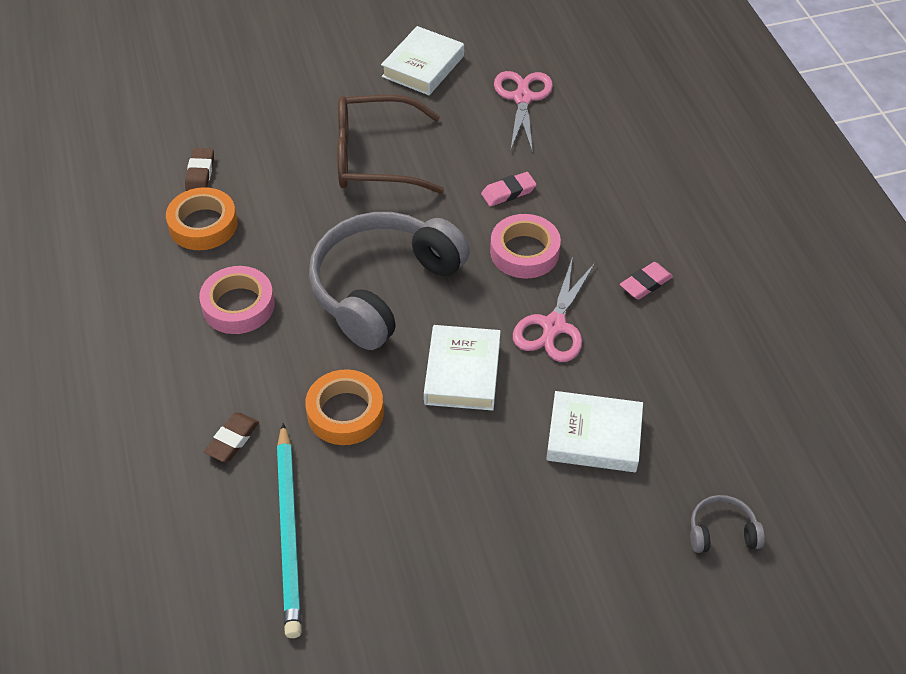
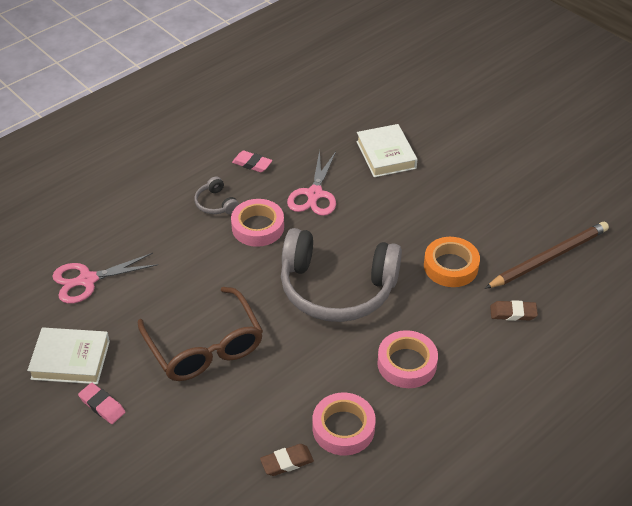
camera: 115 degrees left, 5 degrees down
(203, 225) = (343, 428): orange tape -> pink tape
(289, 532) = (549, 257): turquoise pencil -> brown pencil
(462, 372) = (380, 223): white book -> none
(508, 192) = (202, 254): pink eraser -> pink eraser (102, 405)
(554, 326) = (314, 194): pink scissors -> pink scissors turned 105 degrees clockwise
(722, 532) = (410, 96): grey headphones -> grey headphones (216, 203)

